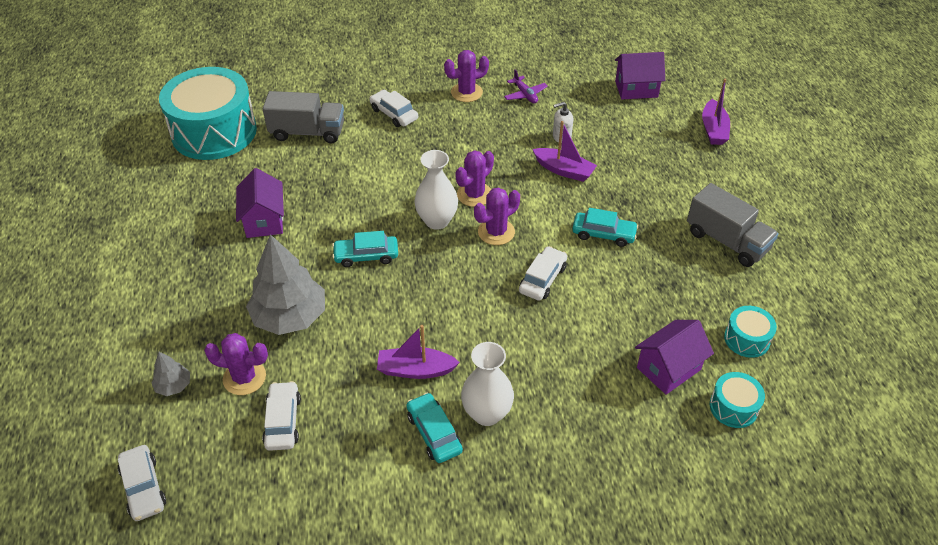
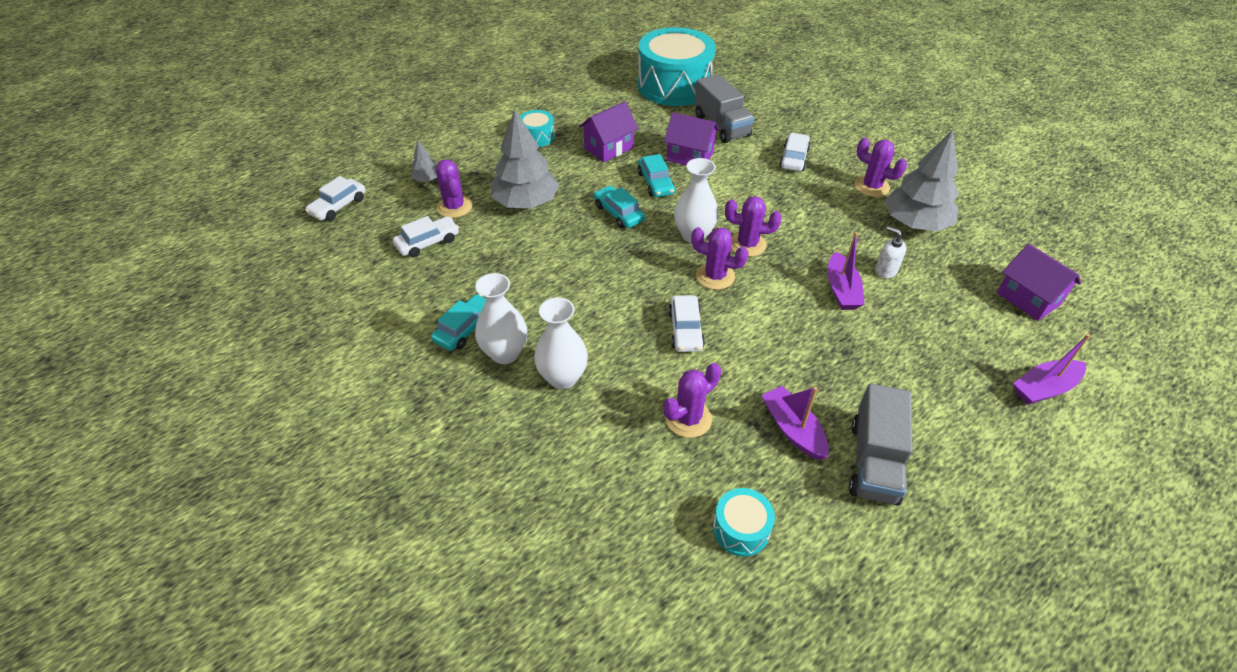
camera: 60 degrees right, 0 degrees up
(415, 370) = (522, 291): purple boat -> purple boat (793, 429)
(525, 95) = (915, 223): purple plane -> grey tree
(542, 279) = (685, 330): white car -> white car turned 90 degrees clockwise
(543, 383) = (563, 377): none -> white vase
(603, 234) = (784, 352): turquoise car -> turquoise car (655, 183)
(634, 321) = (688, 419): none -> purple cactus
(668, 368) = (647, 469): purple house -> purple house (690, 156)
(733, 407) = (635, 547): turquoise drum -> turquoise drum (537, 137)

